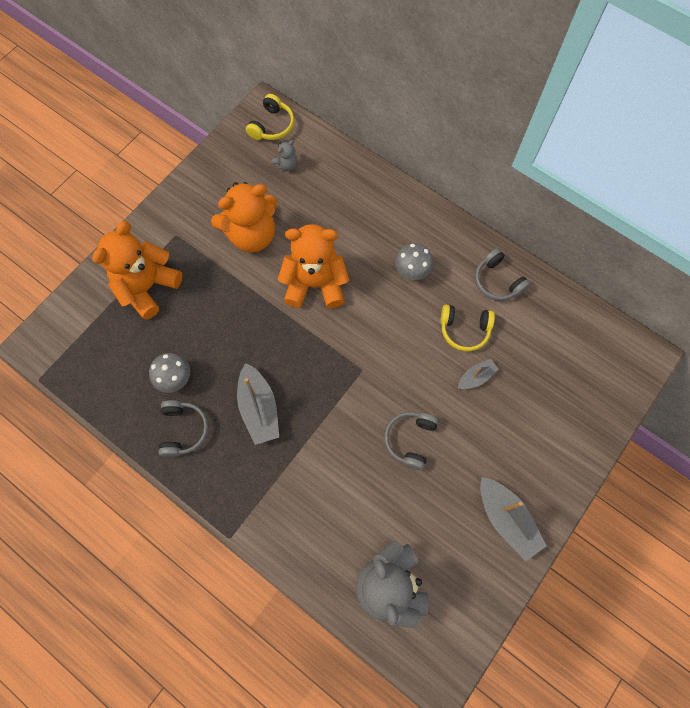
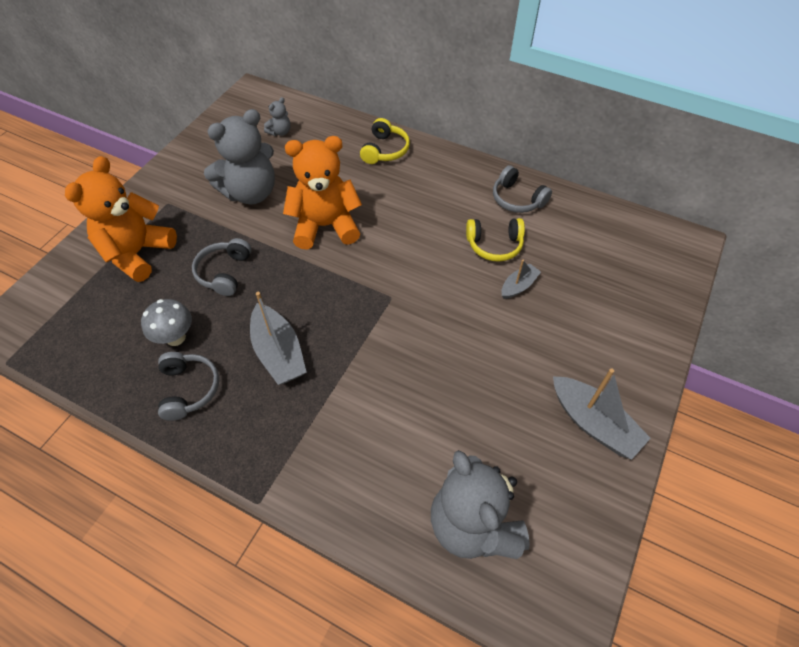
camera: 10 degrees left, 15 degrees down
(252, 235) = (250, 193): orange teddy bear -> grey teddy bear
(272, 126) = (261, 104): yellow headphones -> yellow headphones (385, 150)
(410, 440) = (461, 358): grey headphones -> grey headphones (224, 272)
(411, 272) = (426, 202): grey mushroom -> none

